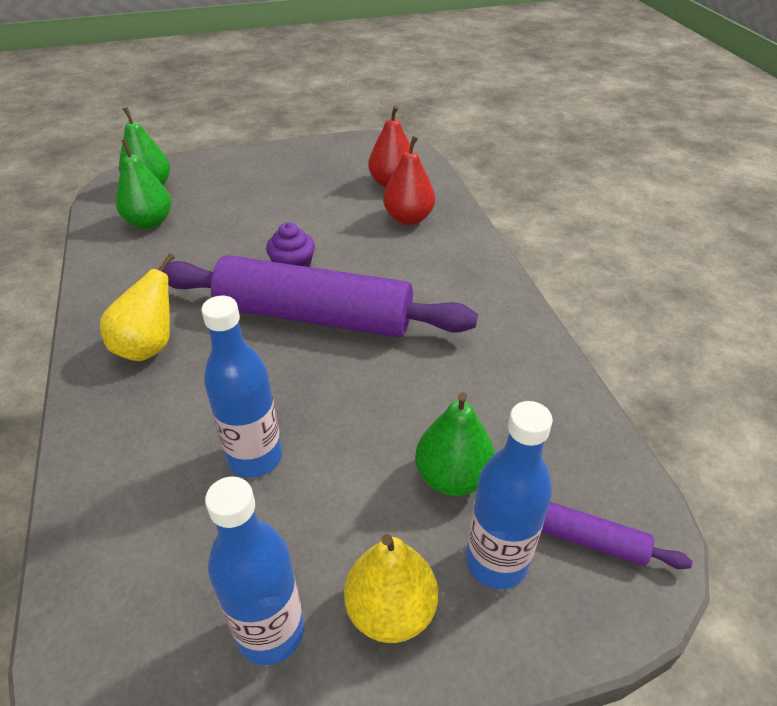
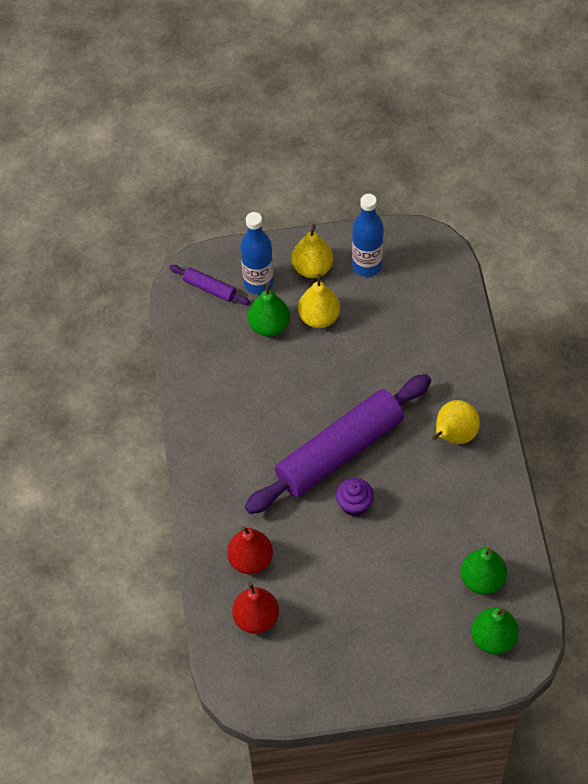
camera: 170 degrees left, 15 degrees up
(255, 457) = (377, 348): blue bottle -> none
(314, 316) = (339, 452): purple rolling pin -> purple rolling pin turned 60 degrees counterclockwise
(364, 502) = (319, 318): none -> yellow pear

